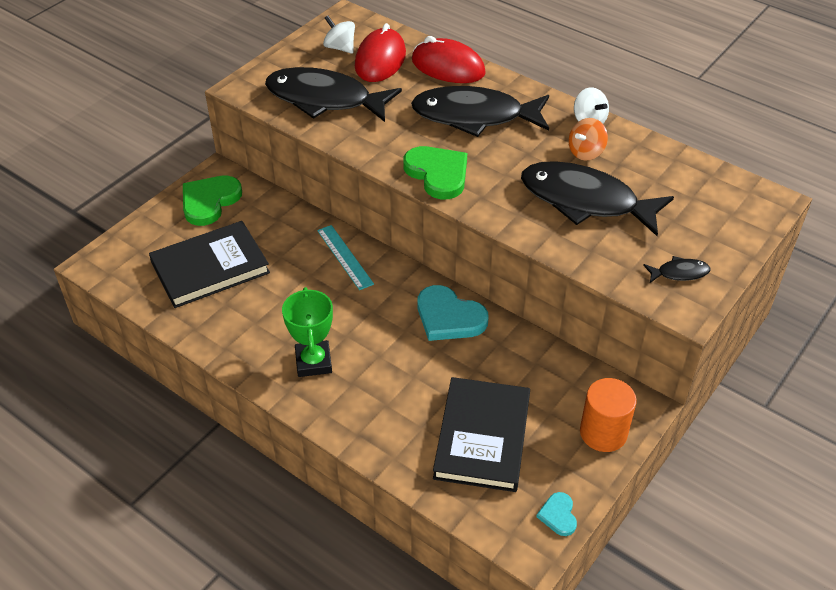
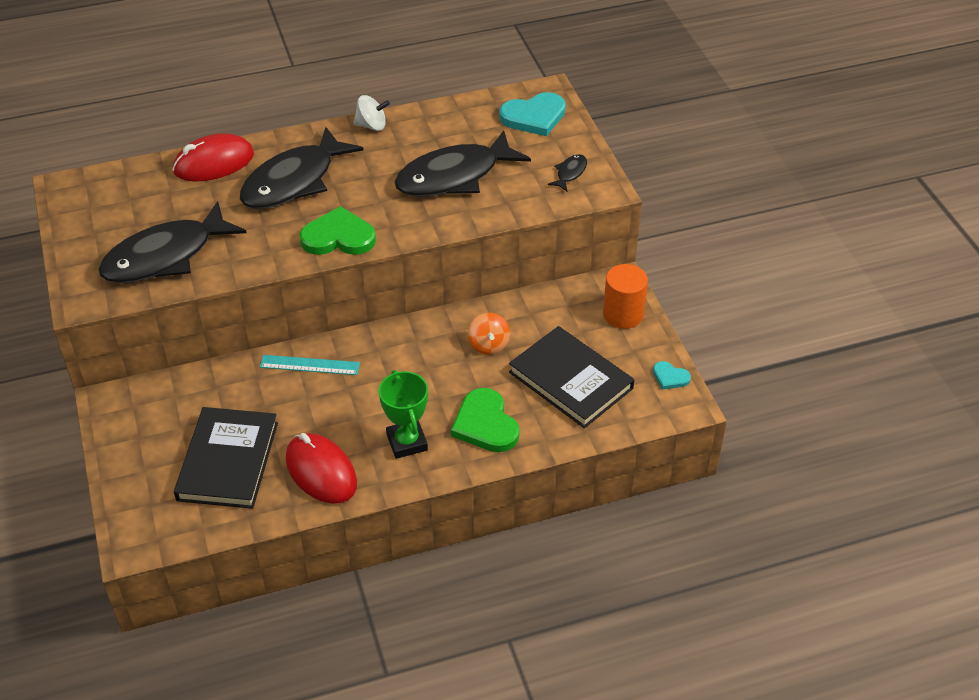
camera: 55 degrees left, 0 degrees up
(209, 201) = (140, 423): green heart -> green heart (485, 424)
(313, 362) = (407, 442): green trophy -> green trophy turned 45 degrees clockwise
(340, 48) = (104, 212): white spinning top -> none
(380, 60) = (154, 197): red mouse -> red mouse (321, 472)
(449, 317) = (440, 336): turquoise heart -> turquoise heart (534, 117)
(586, 152) = (404, 147): orange spinning top -> orange spinning top (488, 345)

